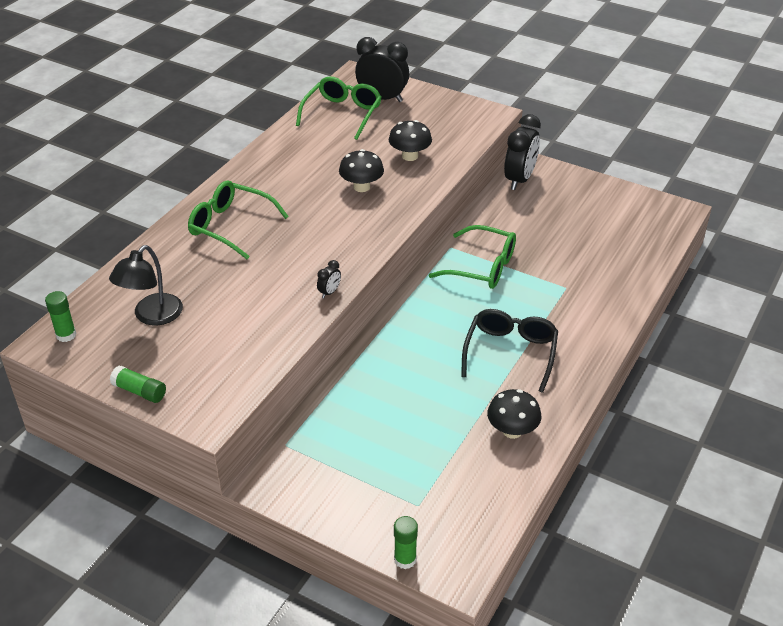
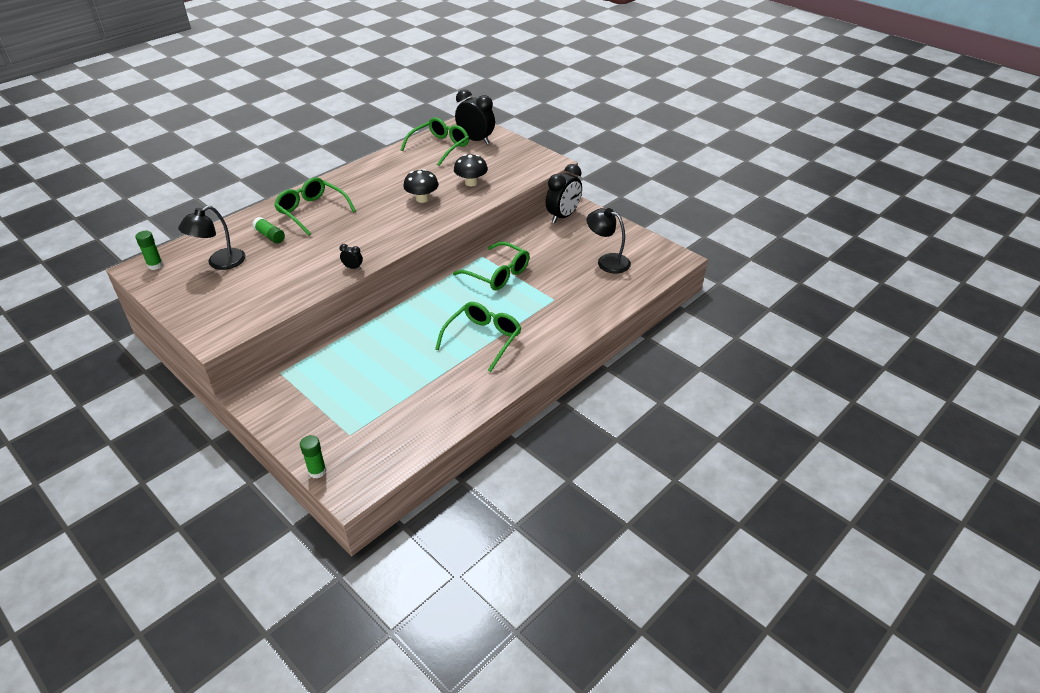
camera: 15 degrees right, 0 degrees up
(140, 391) = (179, 311): green glue stick -> green glue stick (270, 236)
(329, 292) = (353, 267): black clock -> black clock turned 120 degrees counterclockwise
(510, 354) = (482, 339): black glasses -> green glasses
(512, 431) = (451, 395): black mushroom -> none
(601, 228) = (607, 261): none -> black lamp

